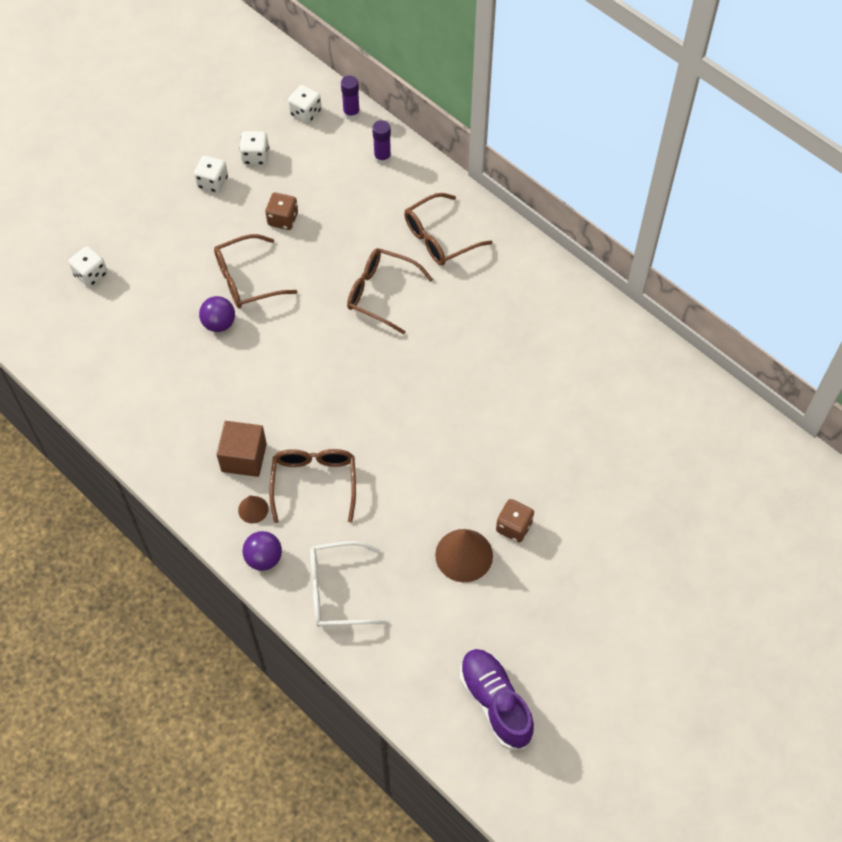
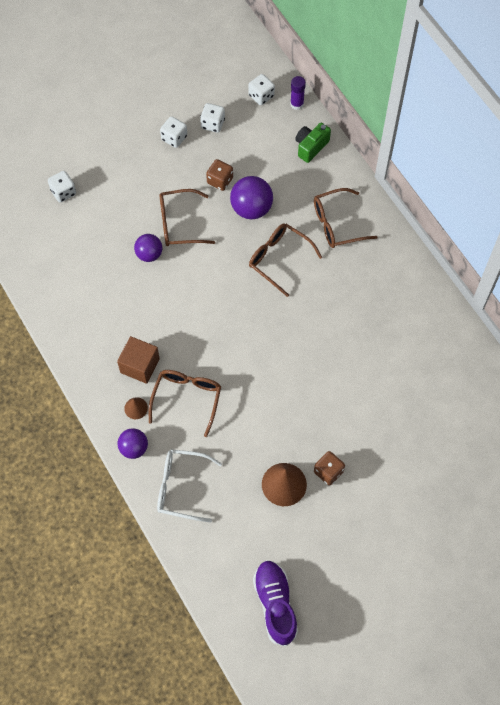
camera: 15 degrees right, 5 degrees up
(330, 243) = (251, 208): none -> purple ball
(382, 157) = (311, 147): purple glue stick -> green camera

